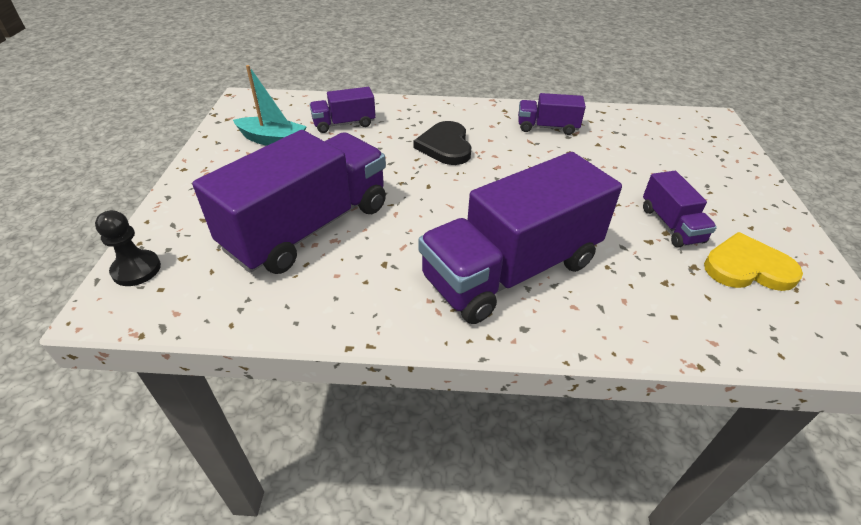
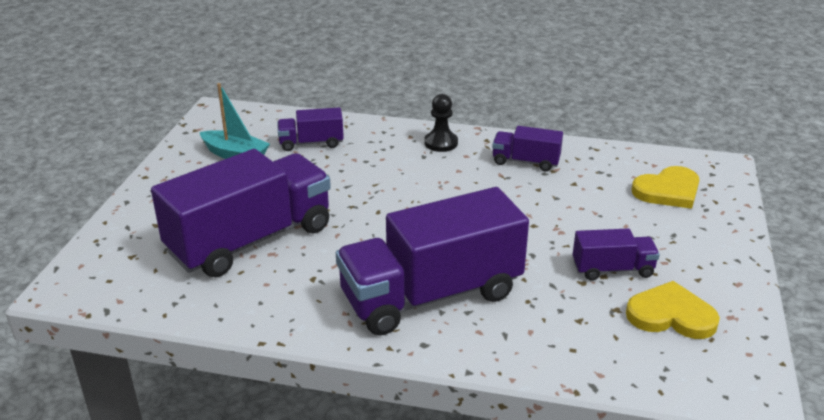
camera: 10 degrees right, 10 degrees down
(136, 269) = (91, 262): black pawn -> black pawn (441, 143)
(445, 146) = (409, 173): black heart -> none
(671, 225) = (612, 269): purple truck -> purple truck turned 90 degrees counterclockwise
(682, 145) = (668, 191): none -> yellow heart

